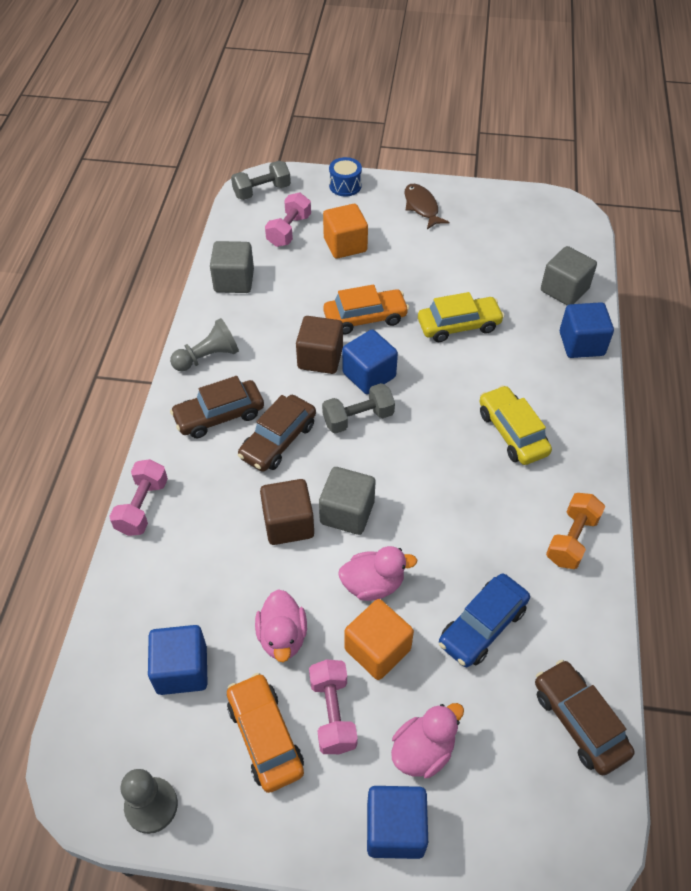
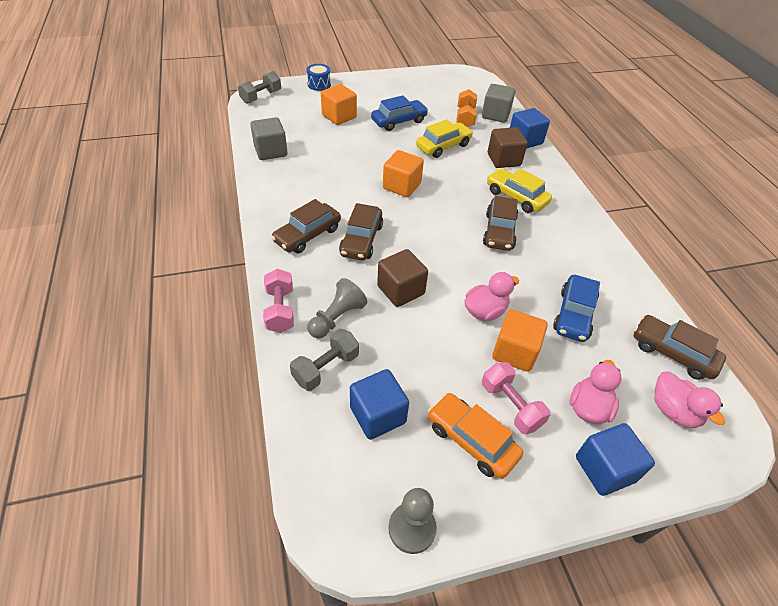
camera: 25 degrees left, 5 degrees down
(208, 357) = (277, 201): grey pawn -> grey pawn (337, 318)
(282, 637) = (442, 366): pink duck -> pink duck (673, 411)
(289, 230) = (294, 115): pink dumbbell -> none
(320, 358) = (361, 184): brown cube -> brown cube (503, 160)
(347, 512) = (438, 271): grey cube -> none
(358, 418) = (410, 213): grey dumbbell -> grey dumbbell (326, 368)
(365, 318) = (378, 154): orange car -> none
(369, 375) = (401, 186): blue cube -> orange cube
(420, 270) = (399, 121): none -> blue car
(422, 207) = (378, 88): brown fish -> none
(457, 478) = (499, 231): none -> brown car
(571, 539) = (593, 247): orange dumbbell -> orange dumbbell (465, 118)

